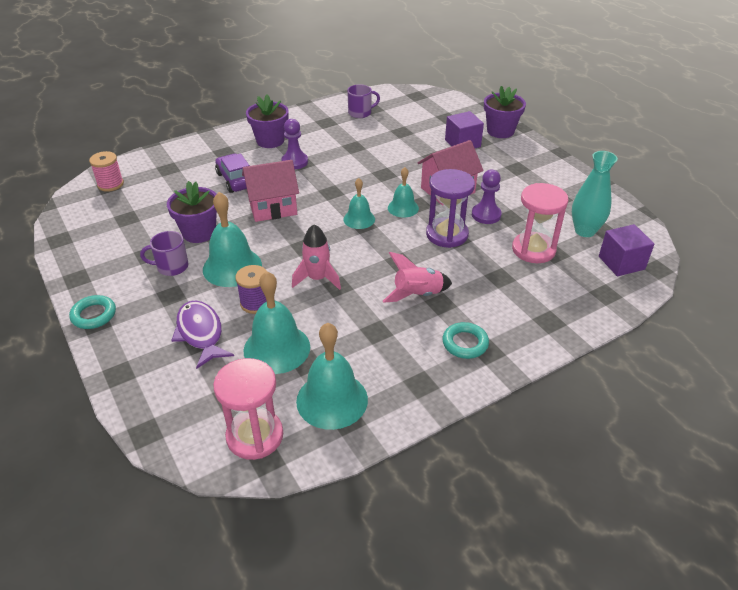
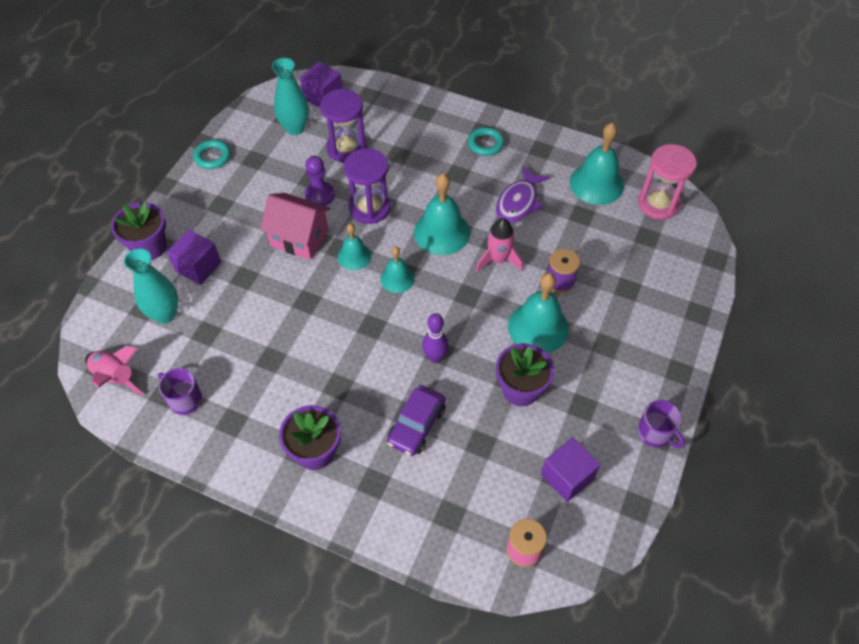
camera: 125 degrees left, 15 degrees up
(94, 315) = (675, 380): turquoise ring -> turquoise ring (212, 157)
(119, 221) = (567, 476): none -> purple cube
(171, 267) = (578, 373): purple mug -> purple mug (655, 433)
(201, 333) = (619, 293): purple fish -> purple fish (518, 202)
(273, 207) = (435, 357): pink house -> purple bowling pin
(277, 348) = (587, 238): turquoise bell -> turquoise bell (442, 232)
(295, 162) = (341, 394): purple pawn -> none
(417, 295) = (460, 190): pink rocket -> pink rocket (116, 377)
(433, 122) = (165, 314): none -> turquoise vase
(533, 250) = (346, 148): pink hourglass -> purple hourglass

